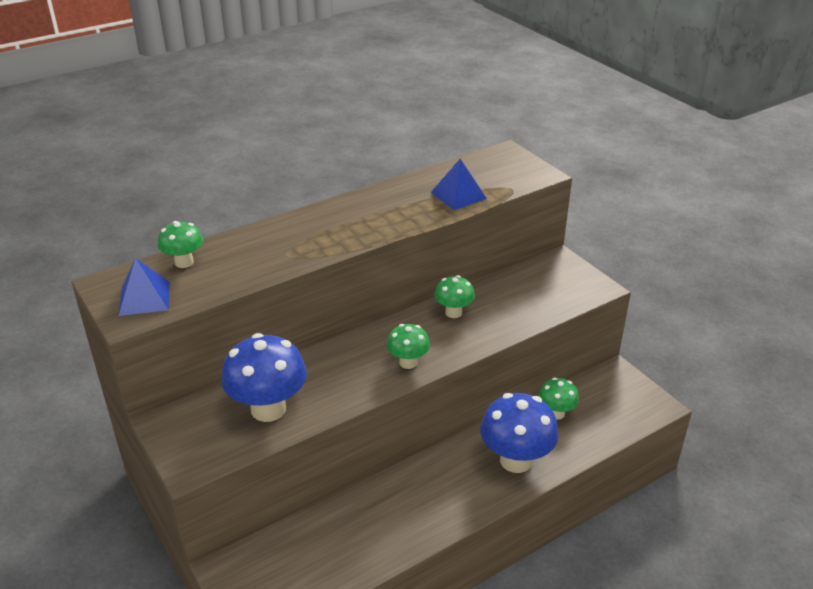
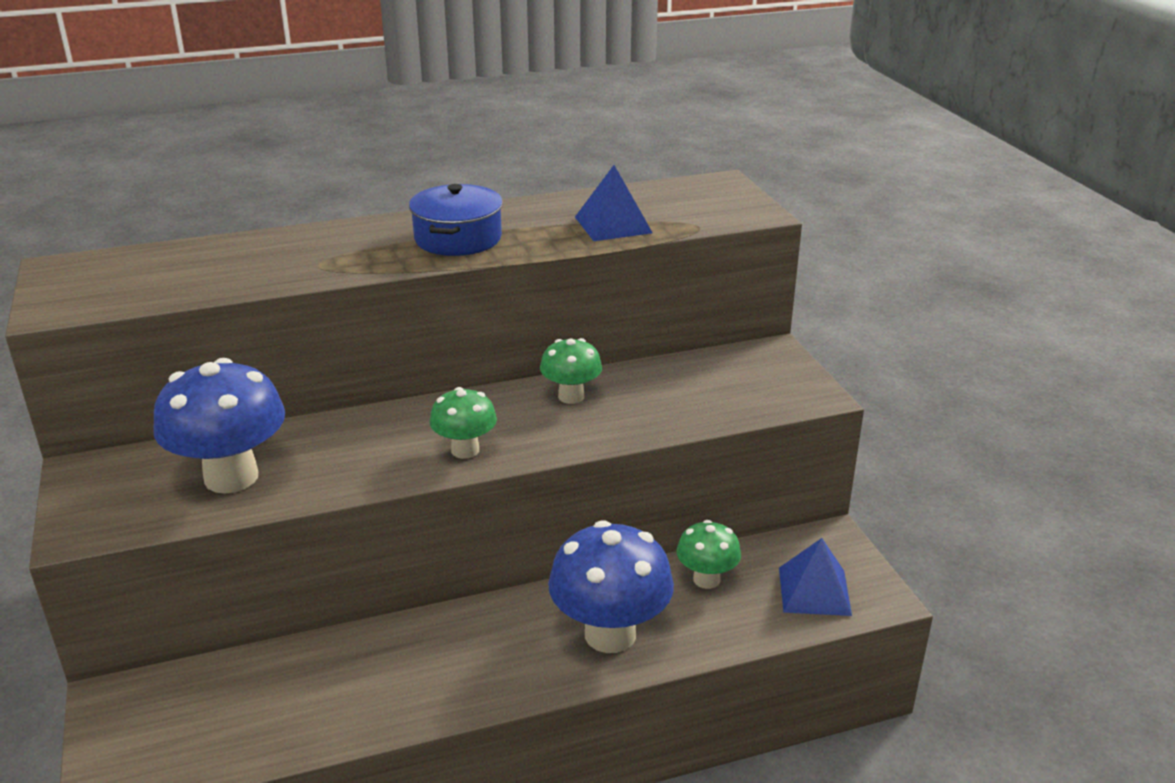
camera: 15 degrees right, 5 degrees down
(144, 298) = (92, 289): blue pyramid -> blue pyramid (814, 591)
(184, 262) = (176, 256): green mushroom -> none
(366, 220) = (458, 238): none -> blue pot

